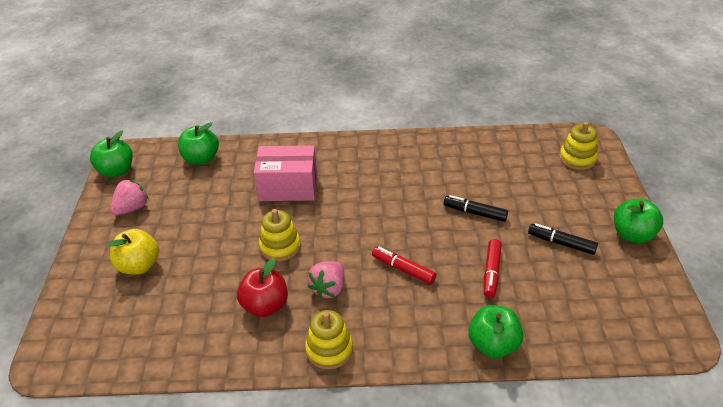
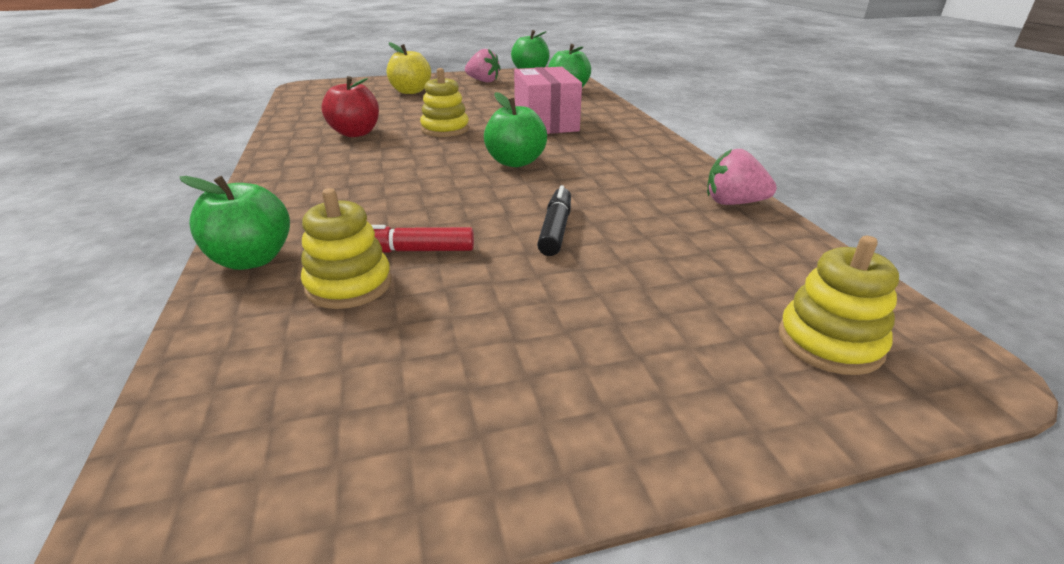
camera: 75 degrees right, 10 degrees down
(329, 288) = (379, 155): pink strawberry -> pink strawberry (733, 203)
(329, 349) = (284, 164): yellow stacking toy -> yellow stacking toy (349, 285)
(403, 269) = (414, 189): red marker -> none
(561, 243) = (504, 322): black marker -> none
(632, 235) = (574, 445): green apple -> green apple (515, 162)

